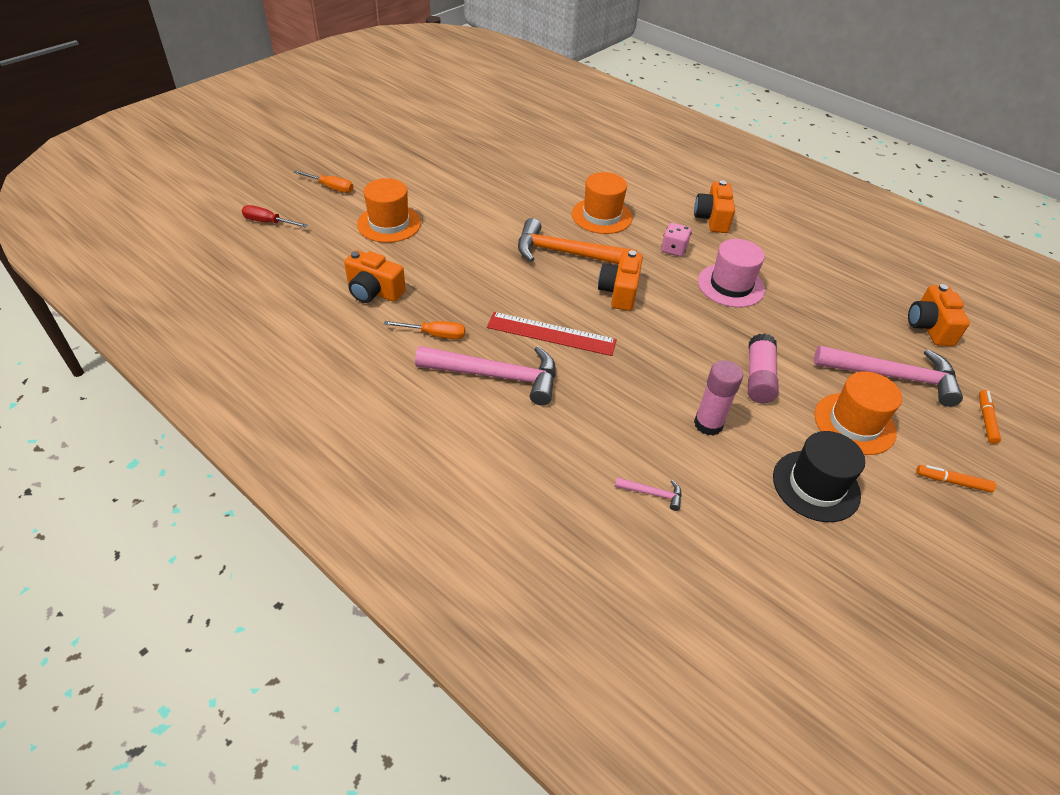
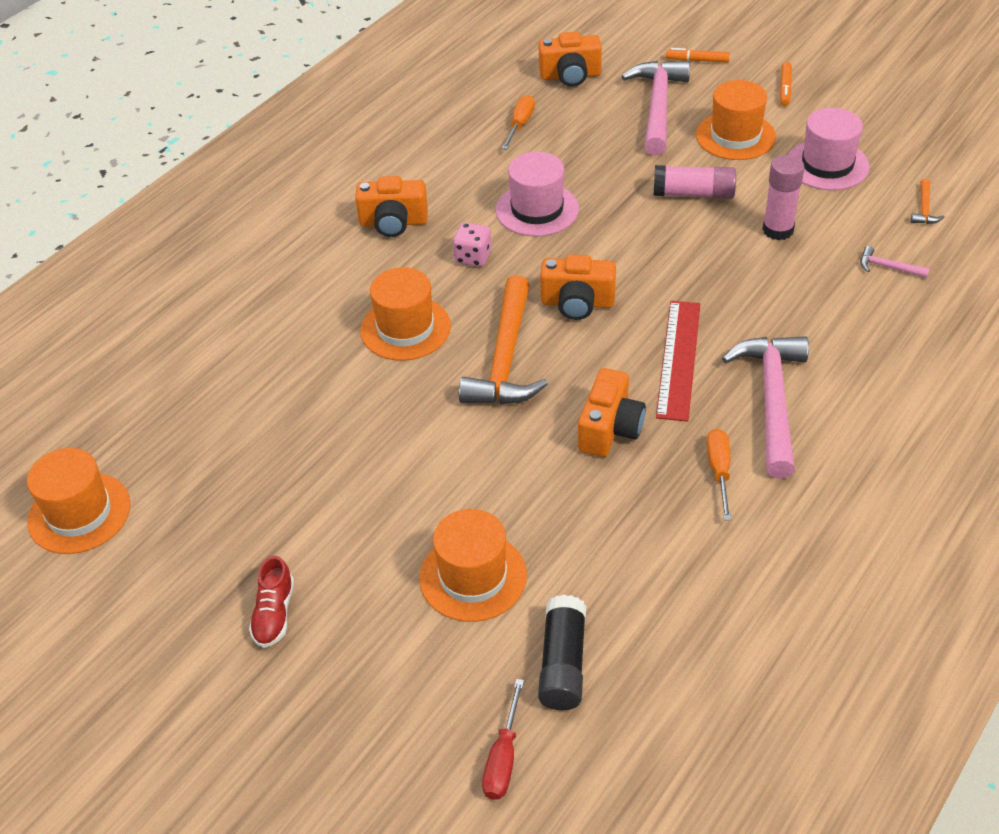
camera: 90 degrees left, 0 degrees up
(314, 248) = (563, 663): none -> black glue stick
(331, 188) = (374, 689): orange screwdriver -> orange screwdriver (520, 124)
(374, 291) = (650, 558): orange camera -> orange camera (610, 429)
(392, 162) = (274, 614): none -> red shoe
(479, 113) = (79, 513): none -> orange hat
(652, 493) = (888, 267): pink hammer -> pink hammer turned 75 degrees counterclockwise
(747, 551) = (924, 208): none -> orange hammer
(816, 486) = (827, 165): black hat -> pink hat

